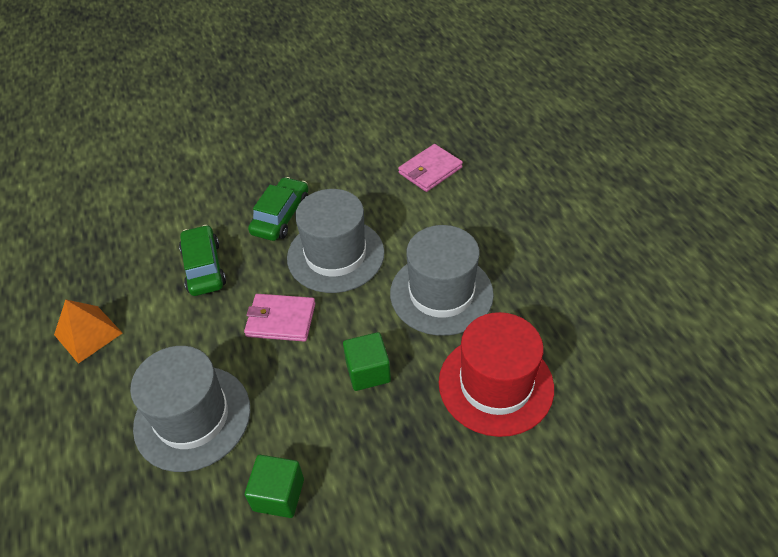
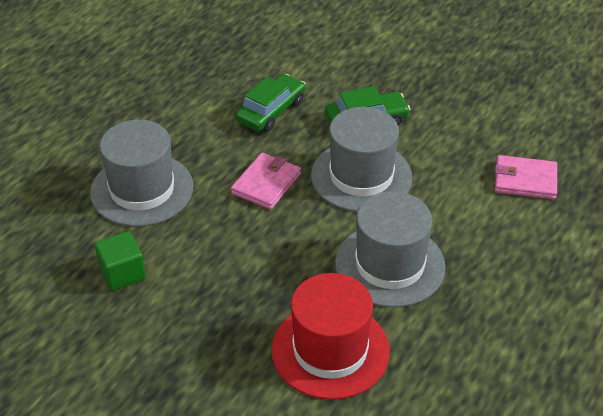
camera: 50 degrees right, 5 degrees down
(88, 334) = (158, 93): orange pyramid -> none
(281, 320) = (266, 183): pink wallet -> pink wallet turned 60 degrees clockwise
(368, 372) = (267, 262): green cube -> none

